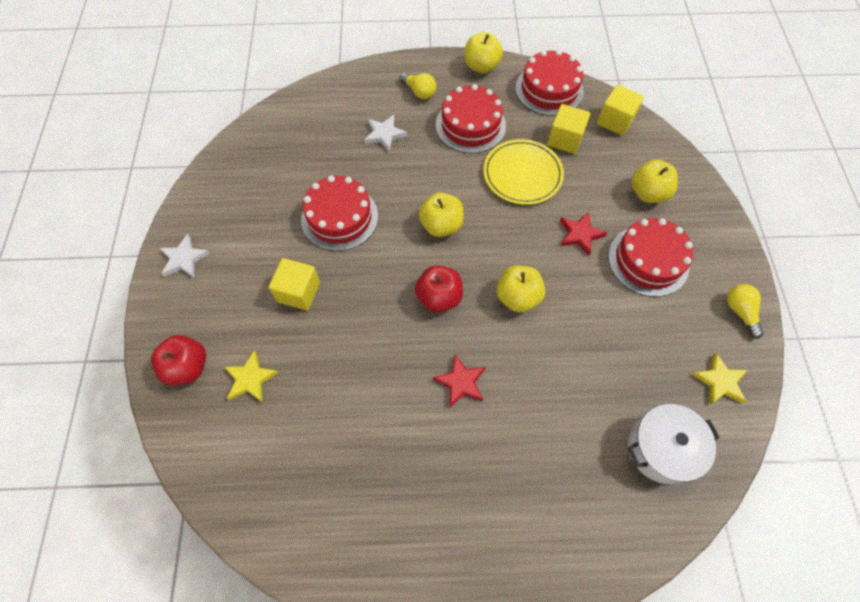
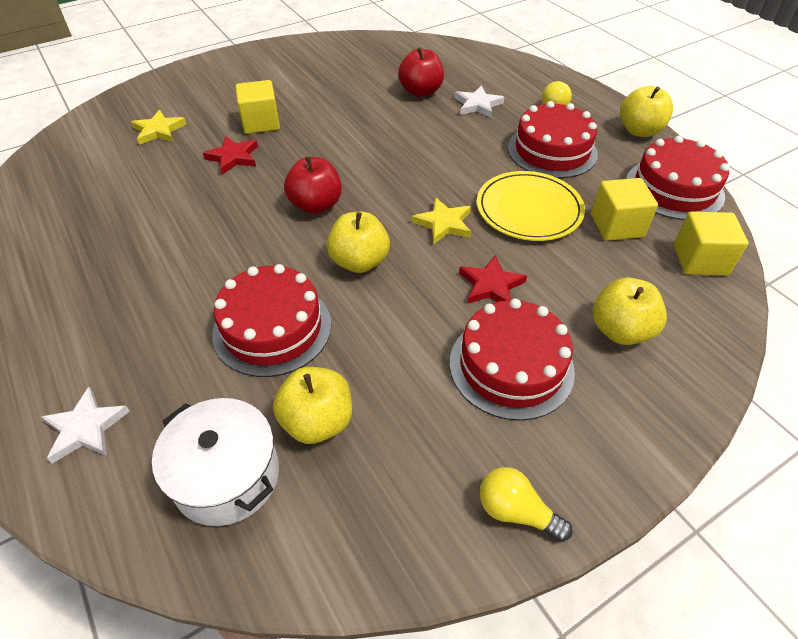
camera: 60 degrees right, 15 degrees down
(184, 259) = (252, 60): white star -> white star (86, 428)
(188, 367) = (153, 99): red apple -> red apple (421, 92)
(339, 217) = (358, 115): red cake -> red cake (272, 328)
(441, 225) = (404, 176): yellow apple -> yellow apple (317, 421)
(461, 382) = (224, 255): red star -> red star (233, 157)
(720, 381) = (373, 520): yellow star -> yellow star (444, 223)
(740, 312) = (516, 511): yellow light bulb -> yellow light bulb turned 105 degrees counterclockwise

